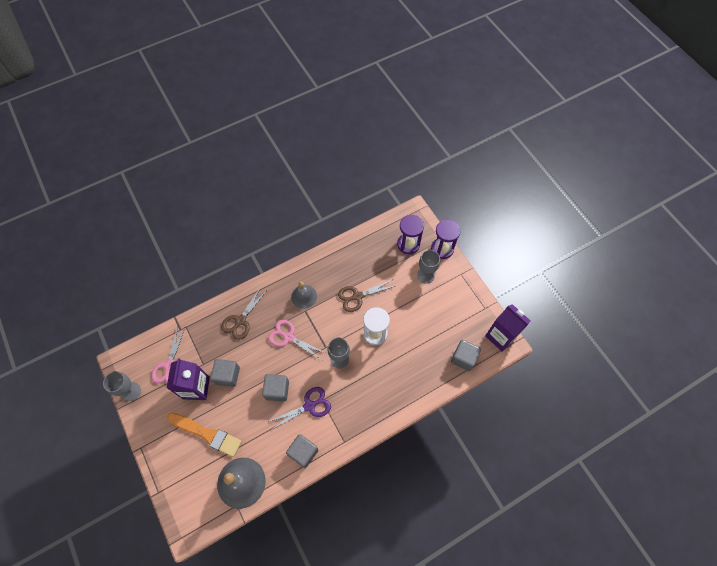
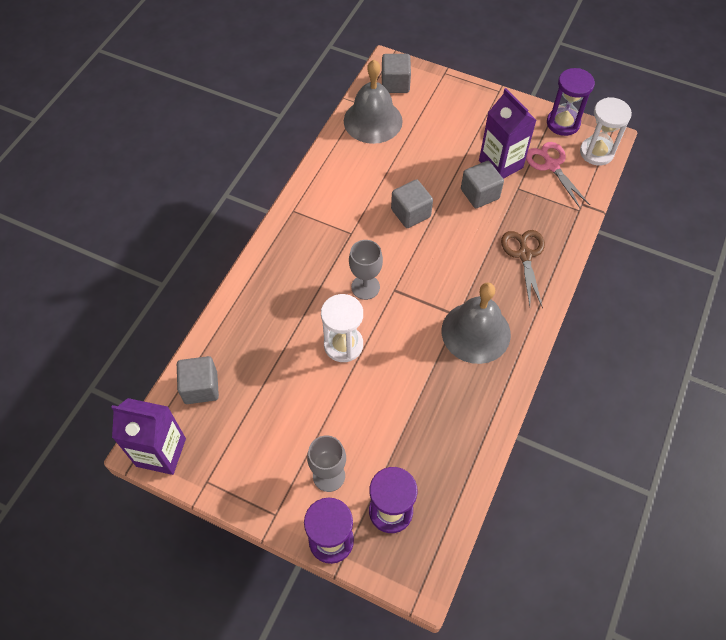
camera: 145 degrees right, 5 degrees down
(131, 391) = (563, 123): grey goblet -> purple hourglass
(136, 356) = (596, 152): none -> white hourglass
(207, 434) = (446, 135): orange brush -> none
(289, 337) = (449, 273): pink scissors -> none
(303, 452) = (331, 177): grey cube -> grey cube (395, 84)
(304, 296) = (476, 332): grey bell -> grey bell, size x1.63
(309, 406) = (360, 220): purple scissors -> none
(357, 296) = (404, 378): brown scissors -> none

